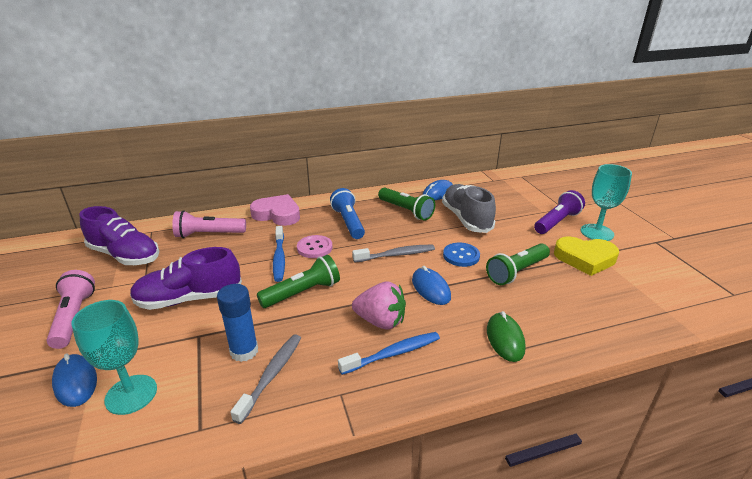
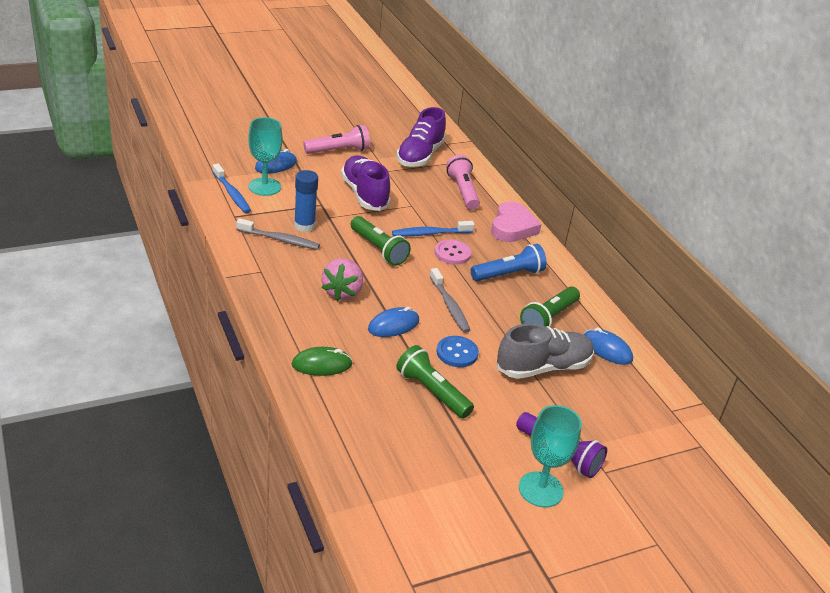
camera: 80 degrees right, 5 degrees up
(393, 353) = (302, 297): blue toothbrush -> blue toothbrush (232, 194)
(585, 259) = (470, 458): yellow heart -> none

